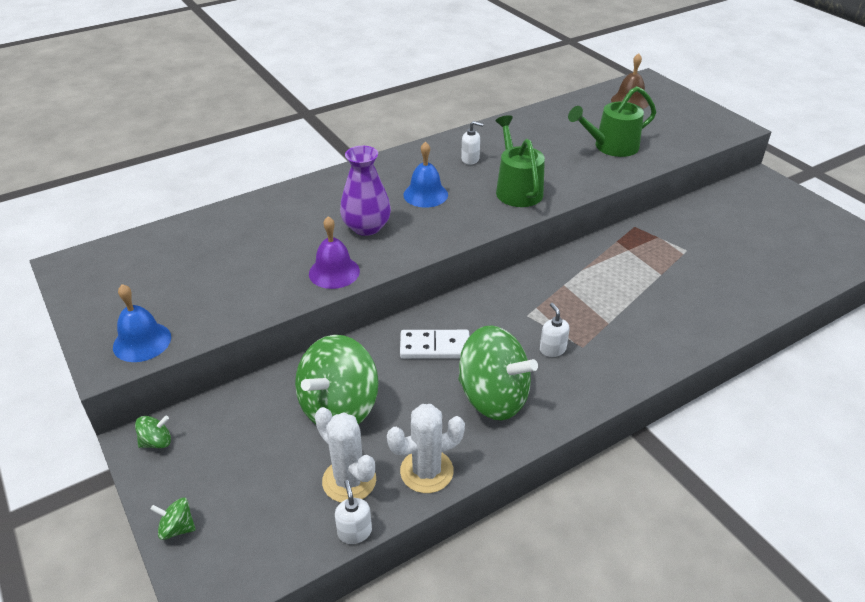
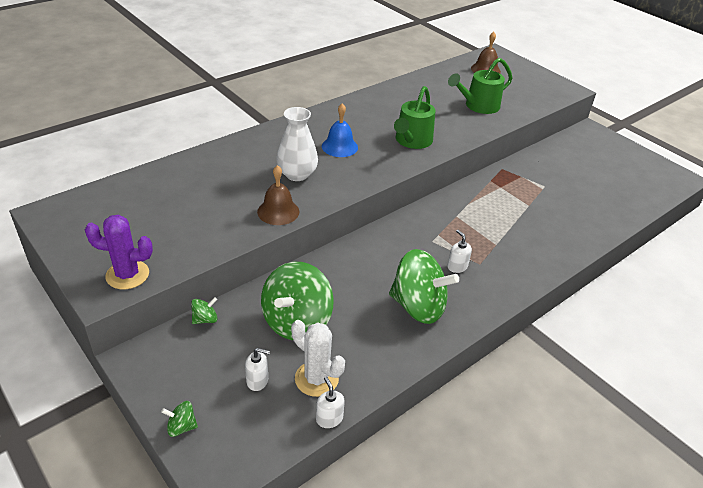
camera: 10 degrees left, 0 degrees up
(142, 342) = (127, 275): blue bell -> purple cactus
(156, 442) = (148, 358): green spinning top -> green spinning top (205, 319)
(334, 272) = (278, 211): purple bell -> brown bell
(366, 227) = (297, 174): purple vase -> white vase
(426, 471) = (377, 367): white cactus -> none
(435, 347) = (364, 269): white domino -> none
(470, 159) = (370, 117): white soap dispenser -> white soap dispenser (257, 381)
(517, 189) = (412, 141): green watering can -> green watering can turned 135 degrees counterclockwise

